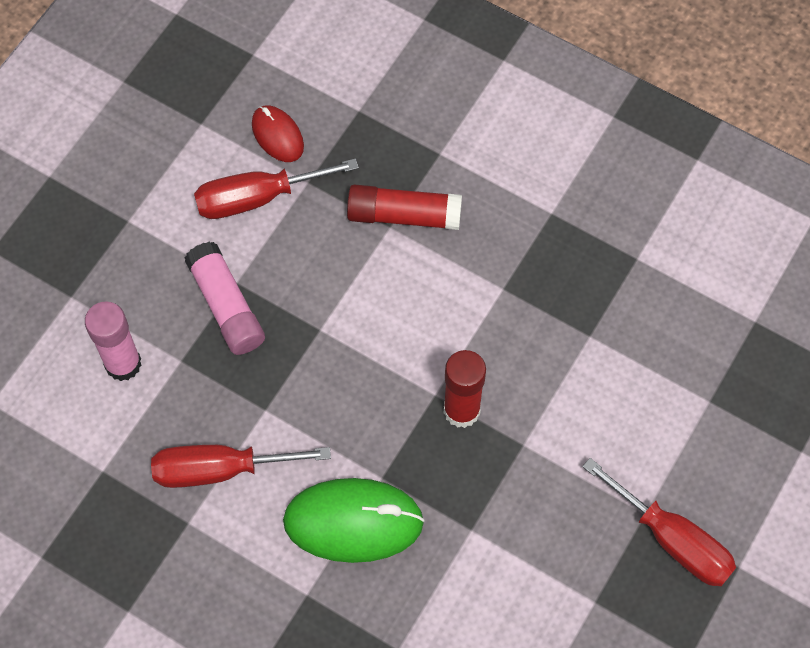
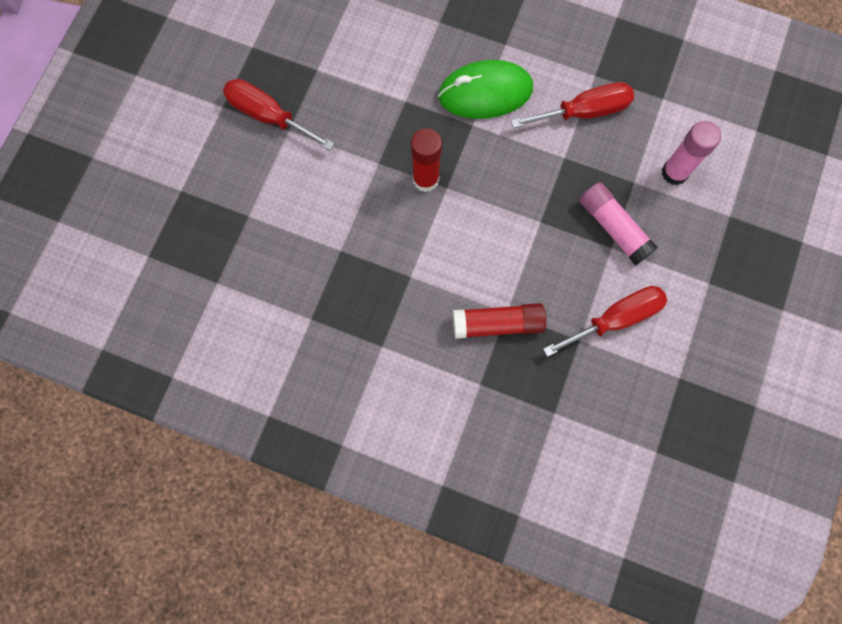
camera: 170 degrees right, 10 degrees up
(277, 135) = (614, 377): red mouse -> none

